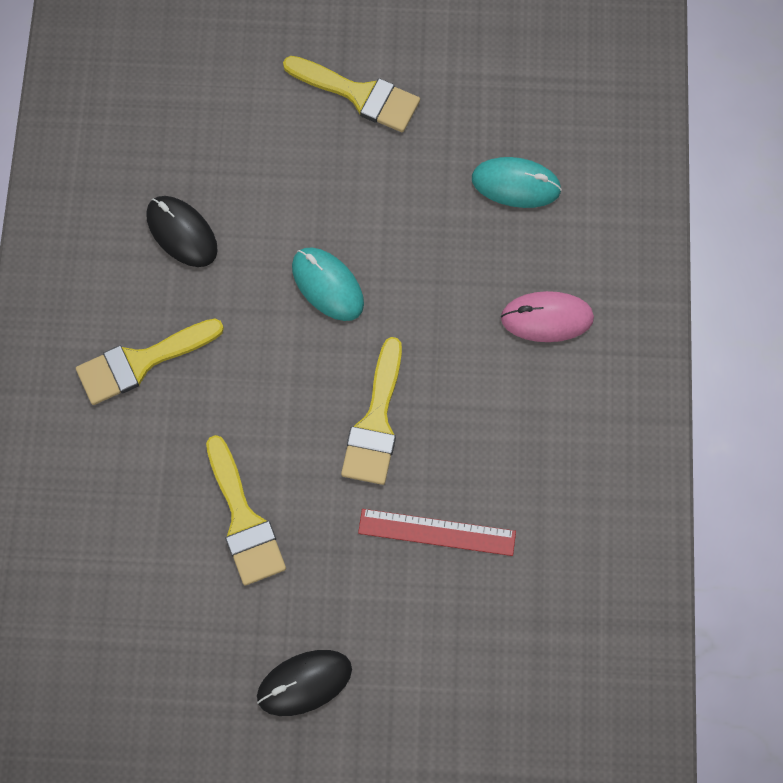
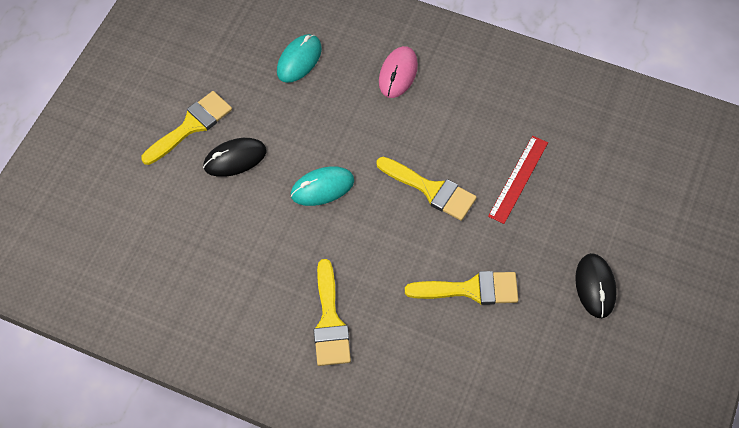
camera: 70 degrees left, 10 degrees down
(182, 233) = (242, 266): black mouse -> black mouse (235, 159)

